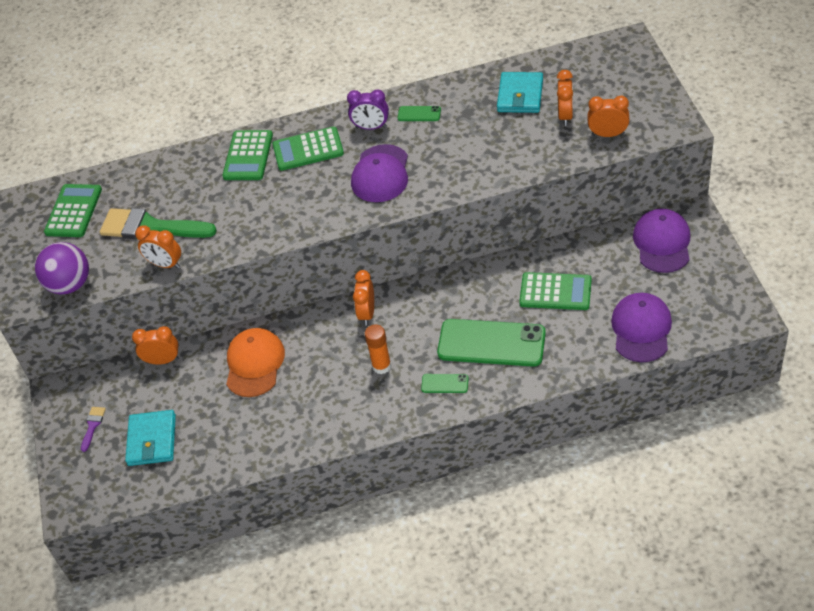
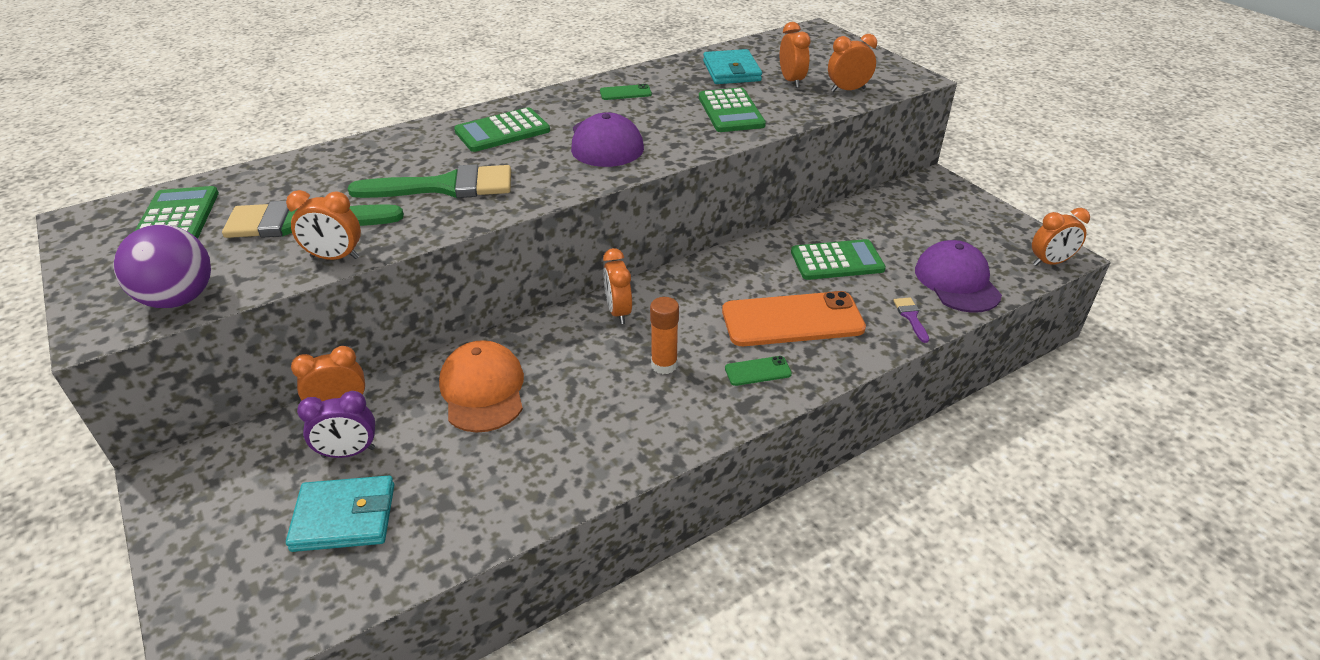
camera: 25 degrees left, 10 degrees down
(92, 425) = (236, 514): purple brush -> purple brush (911, 317)
(152, 440) = (344, 517): turquoise wallet -> turquoise wallet turned 75 degrees counterclockwise
(248, 156) = (424, 143): green calculator -> green calculator (730, 111)
(251, 206) = (446, 186): none -> green brush
(371, 127) = (573, 107): purple clock -> purple clock (348, 452)
(491, 343) = (792, 320): green phone -> orange phone
(662, 243) = (922, 205): purple cap -> none
(733, 323) = (1050, 262): none -> orange clock

